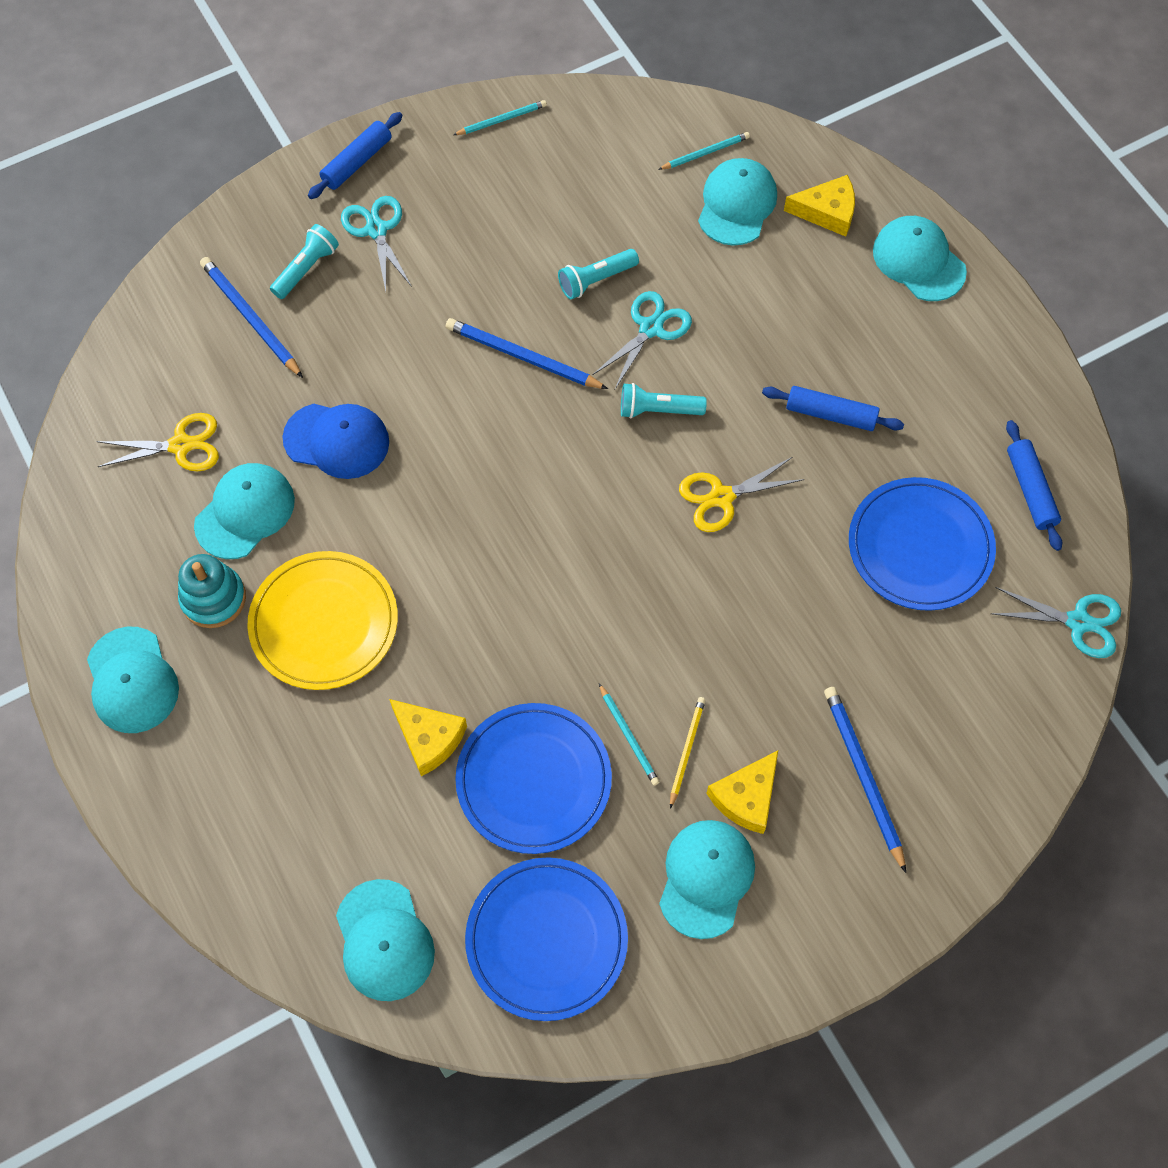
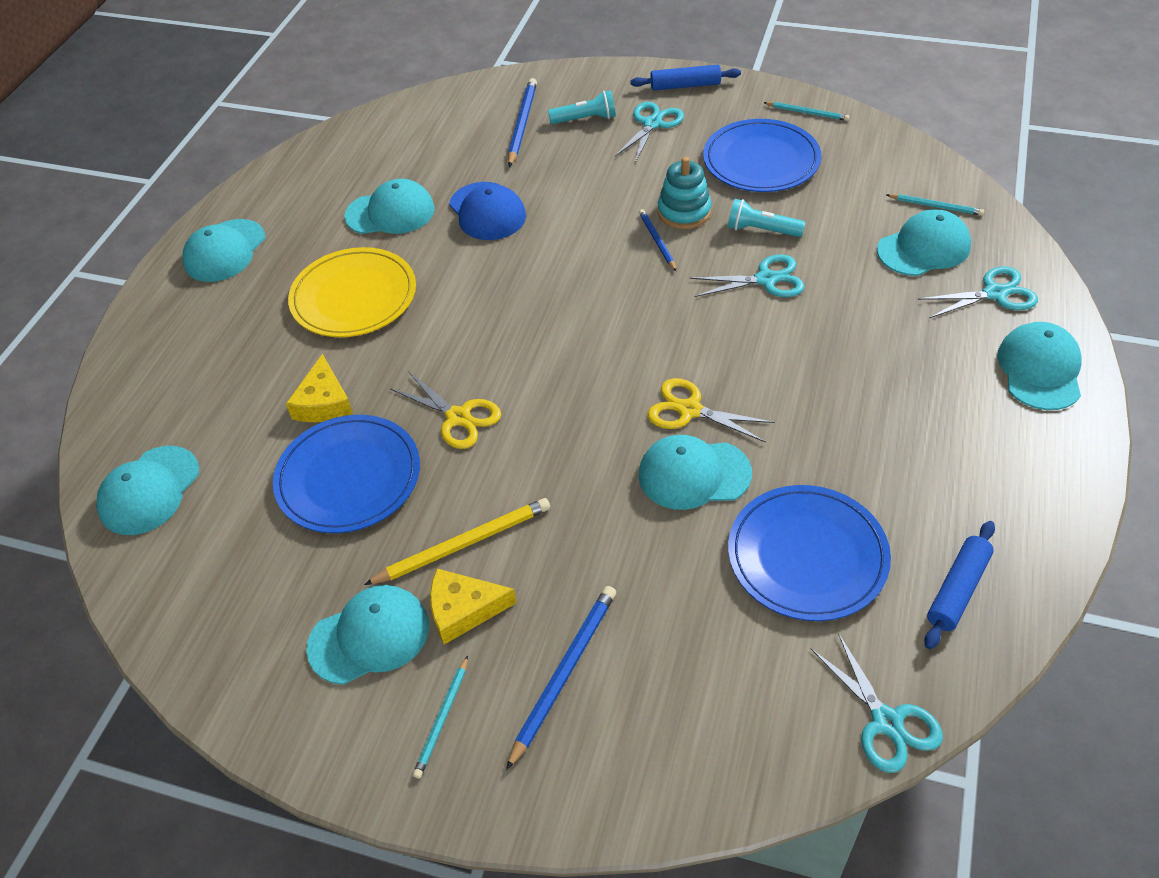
camera: 50 degrees right, 15 degrees down
(180, 445) = (403, 159): yellow scissors -> yellow scissors (458, 417)
(213, 598) = (317, 242): turquoise stacking toy -> turquoise stacking toy (684, 212)
(523, 357) = (657, 241): blue pencil -> blue pencil, size x0.60
(546, 940) = (228, 577): blue plate -> blue plate (761, 160)
(628, 736) = (438, 502): turquoise pencil -> turquoise pencil (442, 718)
(658, 410) = (710, 328): turquoise flashlight -> none
(686, 751) = (463, 544): yellow pencil -> yellow pencil, size x1.65
(782, 549) = (694, 474): none -> turquoise cap
(827, 212) = (994, 293): yellow cheese -> turquoise scissors
(830, 414) = (840, 418): blue rolling pin -> none

